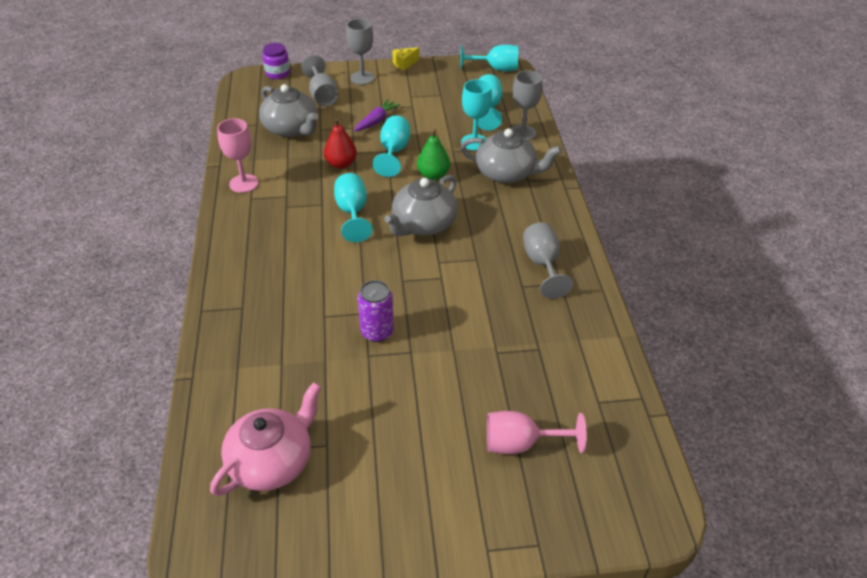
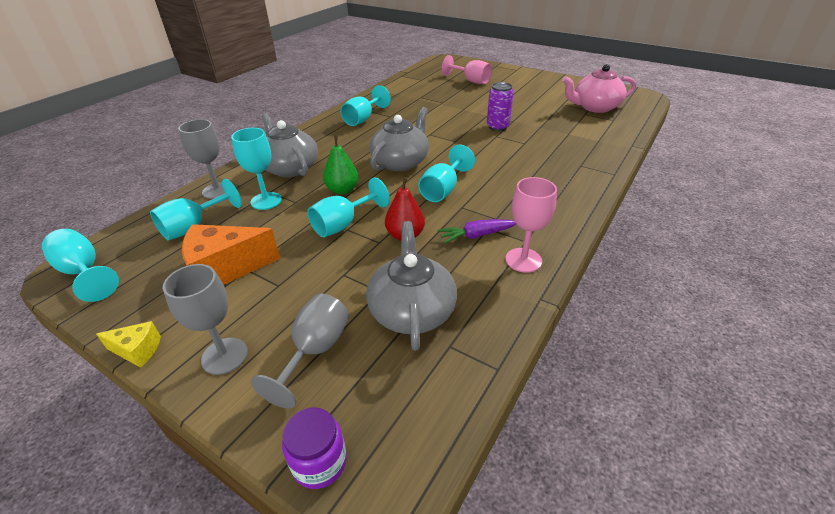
camera: 140 degrees left, 5 degrees down
(376, 121) = (308, 269): purple carrot -> purple carrot (476, 235)
(423, 224) = (400, 162): grey teapot -> grey teapot turned 45 degrees counterclockwise
(424, 101) = (226, 269): none -> orange cheese
(542, 264) = (362, 119): grey goblet -> turquoise goblet

